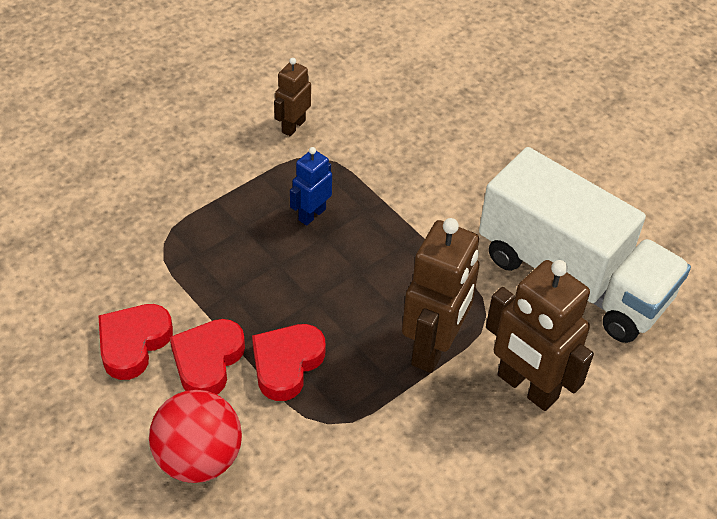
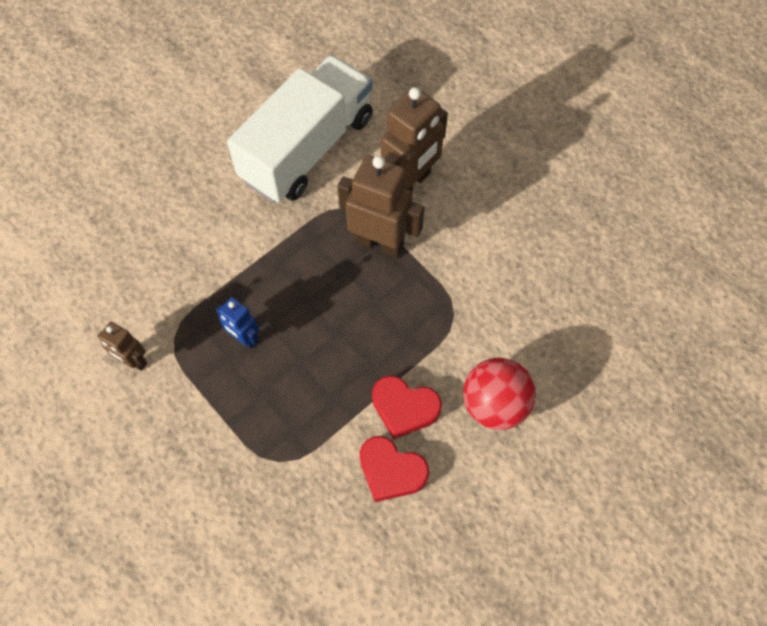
camera: 90 degrees left, 15 degrees up
(286, 364) = (403, 347): red heart -> none

